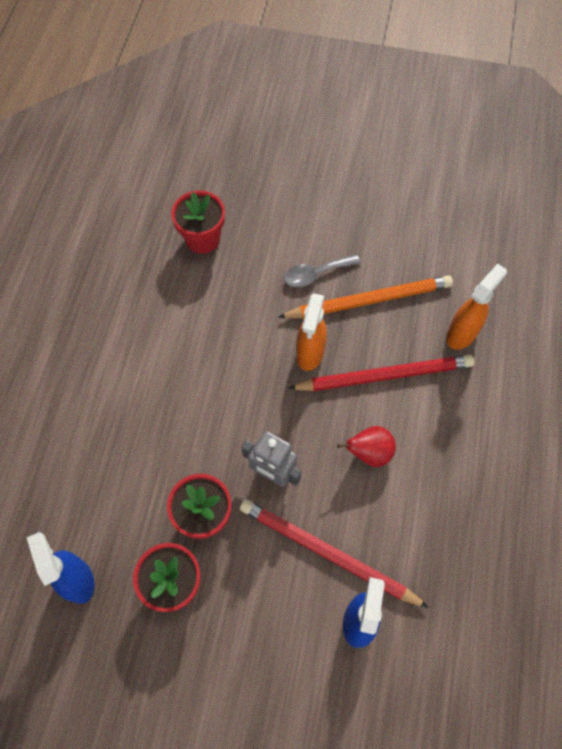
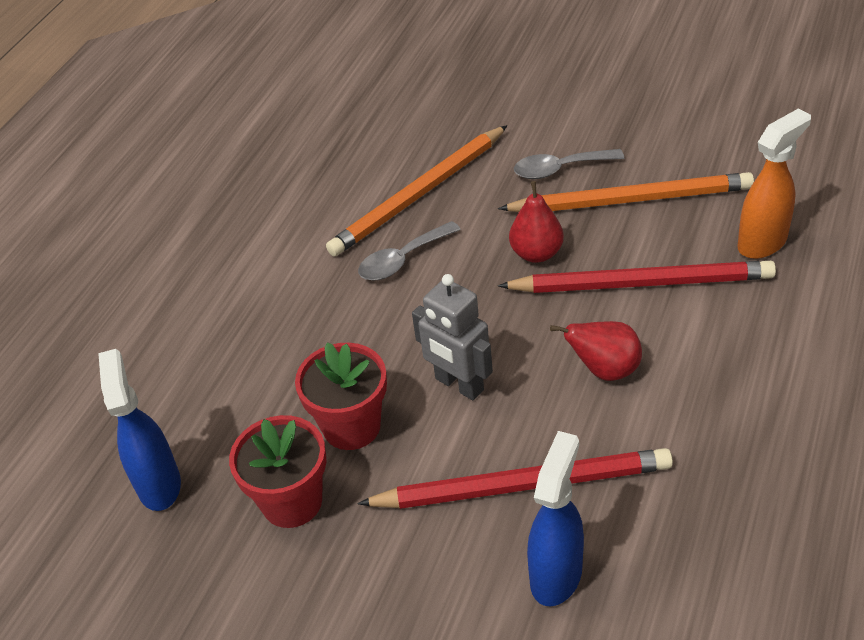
camera: 15 degrees right, 20 degrees down
(202, 239) = (413, 128): red flower pot -> none
(215, 366) = (402, 260): none -> grey spoon
(218, 304) = (419, 195): none -> orange pencil
(310, 354) = (536, 253): orange spray bottle -> red pear
(327, 553) = (522, 485): red pencil -> red pencil turned 135 degrees clockwise

